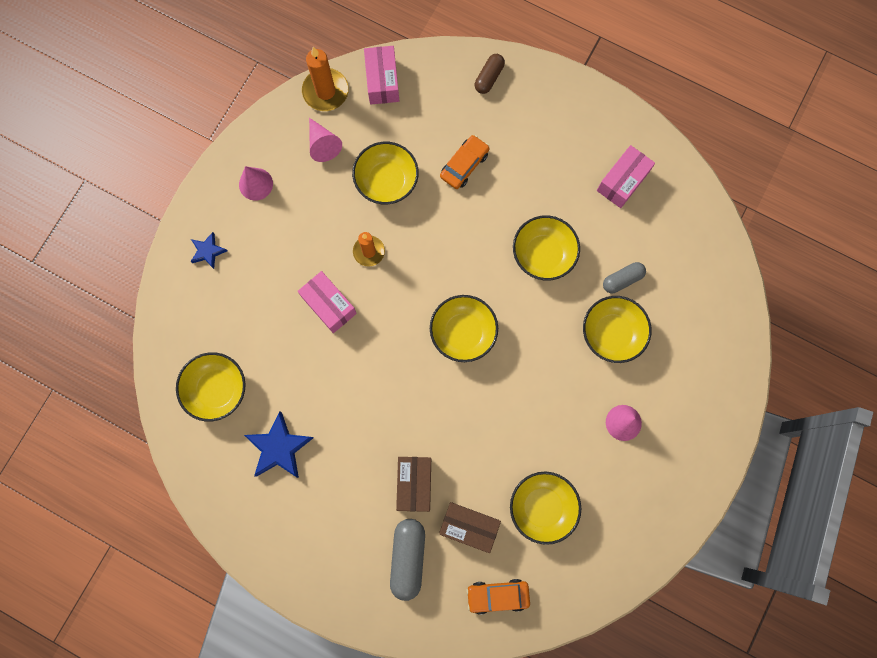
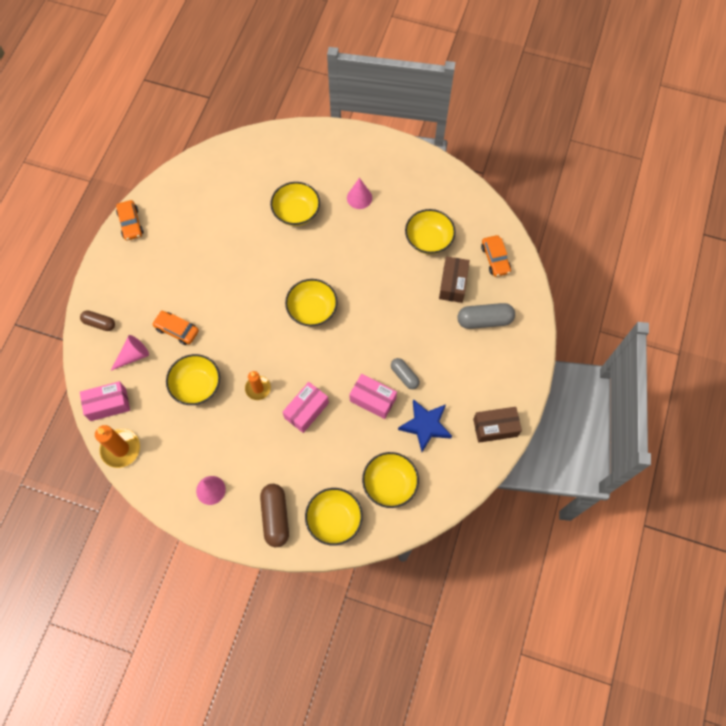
camera: 100 degrees left, 10 degrees down
(208, 251) = (275, 517): blue star -> brown capsule
(323, 144) = (169, 442): pink cone -> pink cone (133, 355)
(414, 484) = (431, 325): brown box -> brown box (495, 427)
(543, 254) = (243, 264): yellow bowl -> yellow bowl (334, 519)
(622, 181) = (179, 219): pink box -> pink box (373, 399)
(622, 279) = (255, 210): grey capsule -> grey capsule (404, 376)
(624, 122) = (131, 223): none -> orange car

